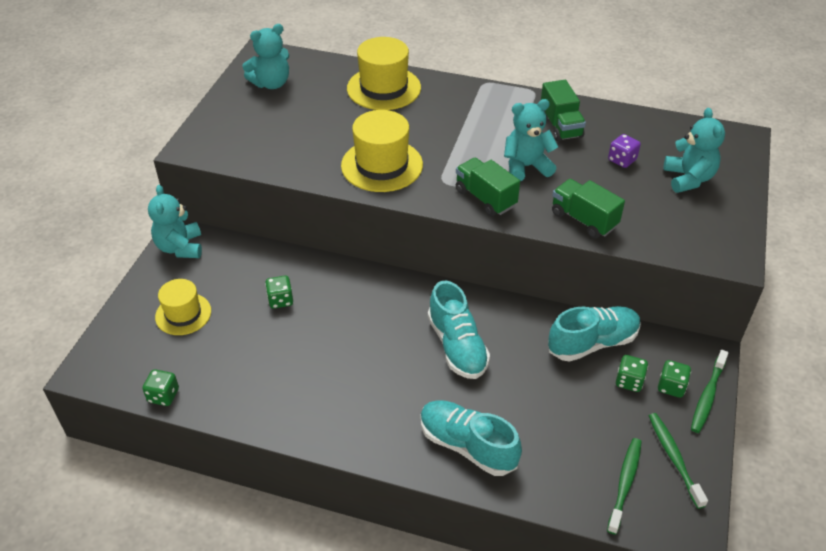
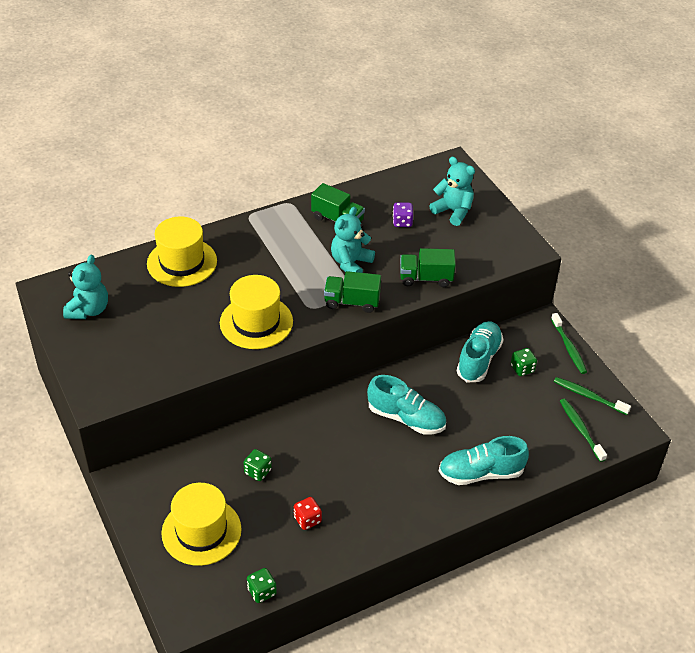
camera: 45 degrees left, 0 degrees up
(180, 247) = (133, 488): turquoise teddy bear -> none
(183, 314) = (201, 531): yellow hat -> yellow hat, size x1.54
(269, 367) = (307, 520): none -> red dice
(671, 387) = (546, 356): green dice -> none

